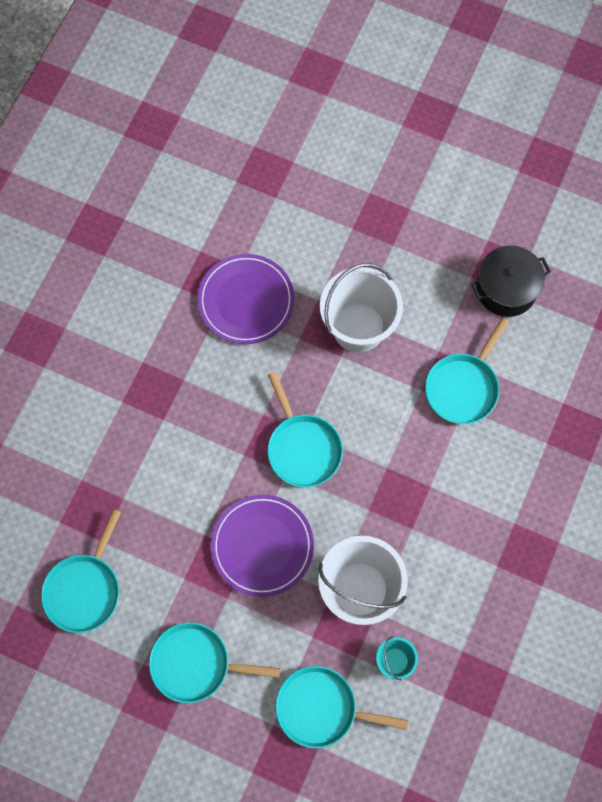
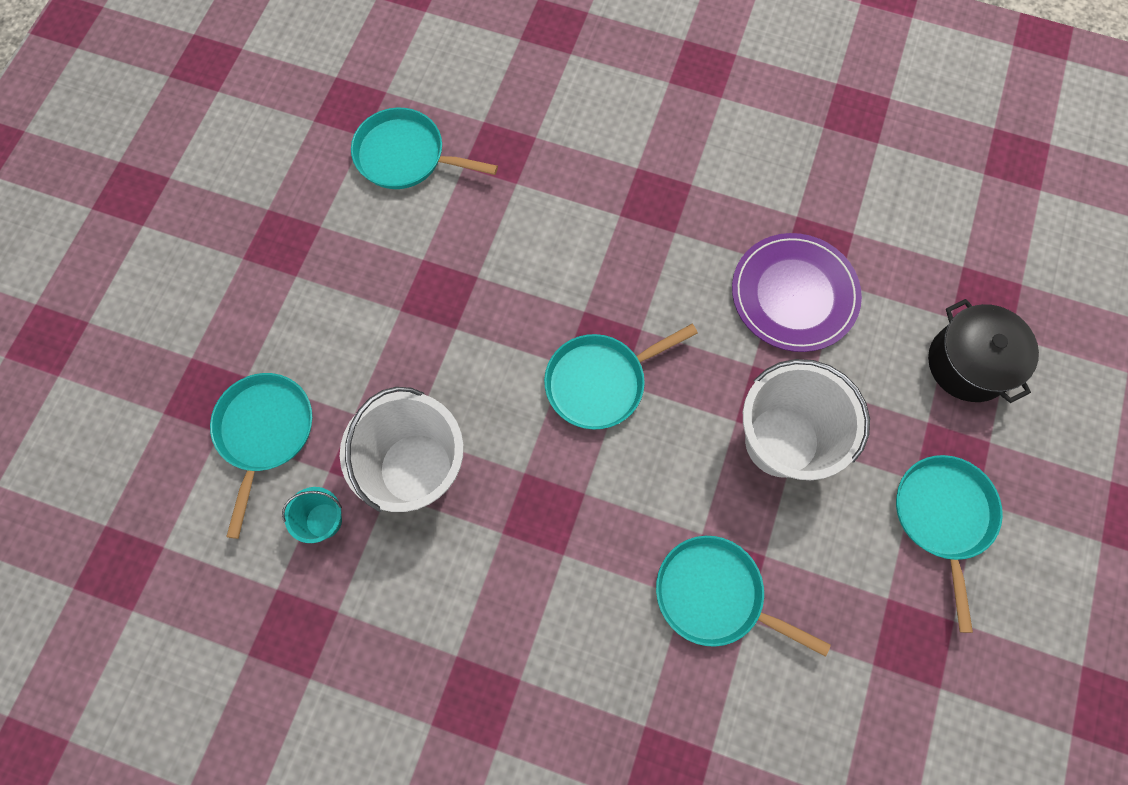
camera: 85 degrees right, 0 degrees up
(195, 664) = (320, 282): turquoise pan -> turquoise pan (943, 517)
(262, 546) = (467, 344): purple plate -> none
(506, 289) = (879, 653): black pot -> black pot (968, 363)

